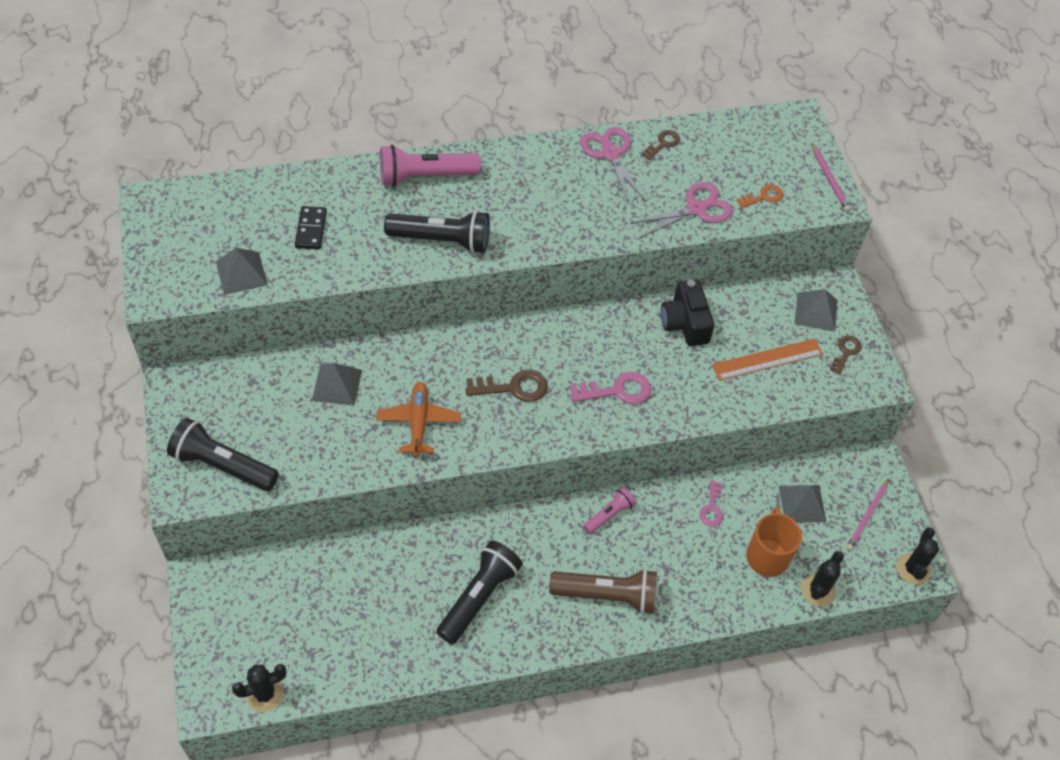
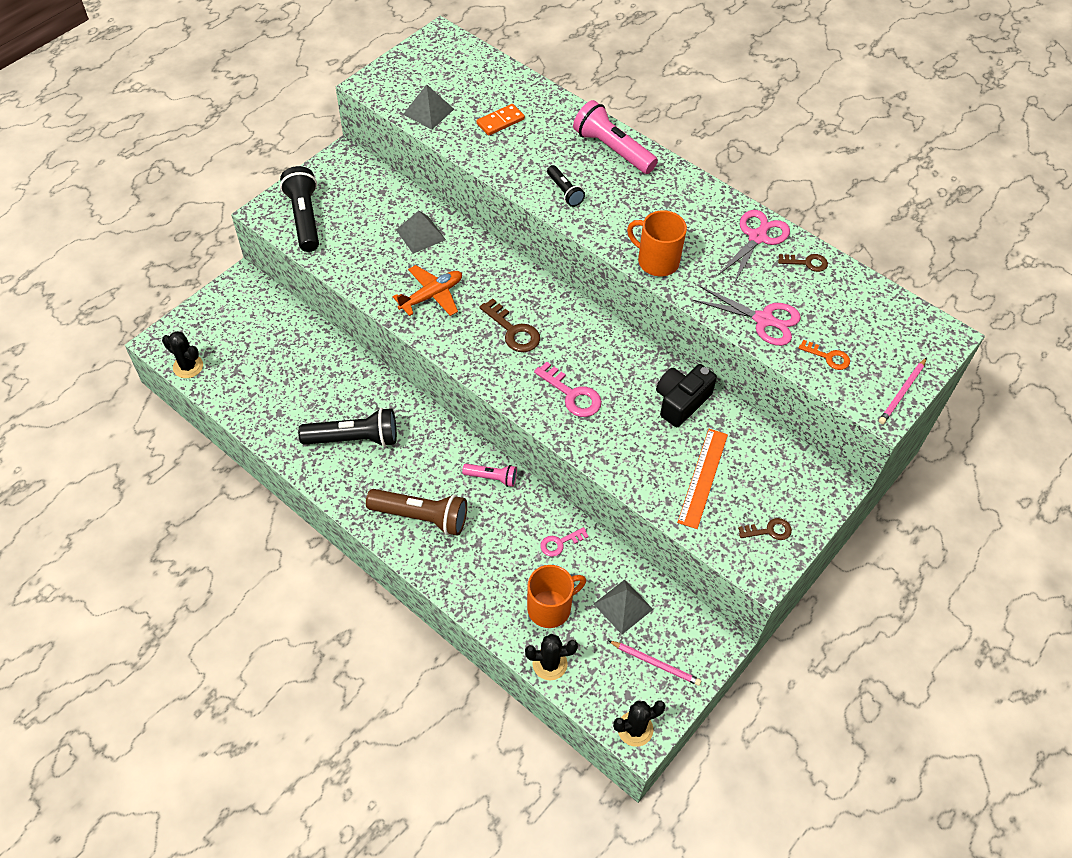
camera: 55 degrees right, 0 degrees up
(311, 229) = (500, 121): black domino -> orange domino
(442, 240) = (564, 192): black flashlight -> black flashlight, size x0.55
(577, 232) = (657, 261): none -> orange mug
(607, 595) = (421, 517): brown flashlight -> brown flashlight turned 45 degrees counterclockwise
(767, 359) = (702, 477): orange ruler -> orange ruler turned 75 degrees clockwise
(816, 312) = (789, 486): grey pyramid -> none
(867, 516) = (655, 663): pink pencil -> pink pencil turned 150 degrees counterclockwise

